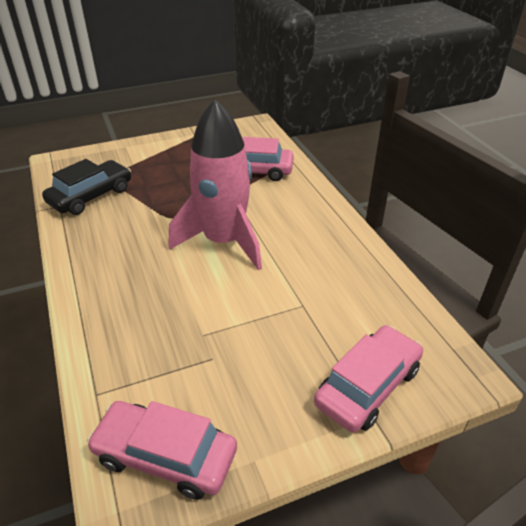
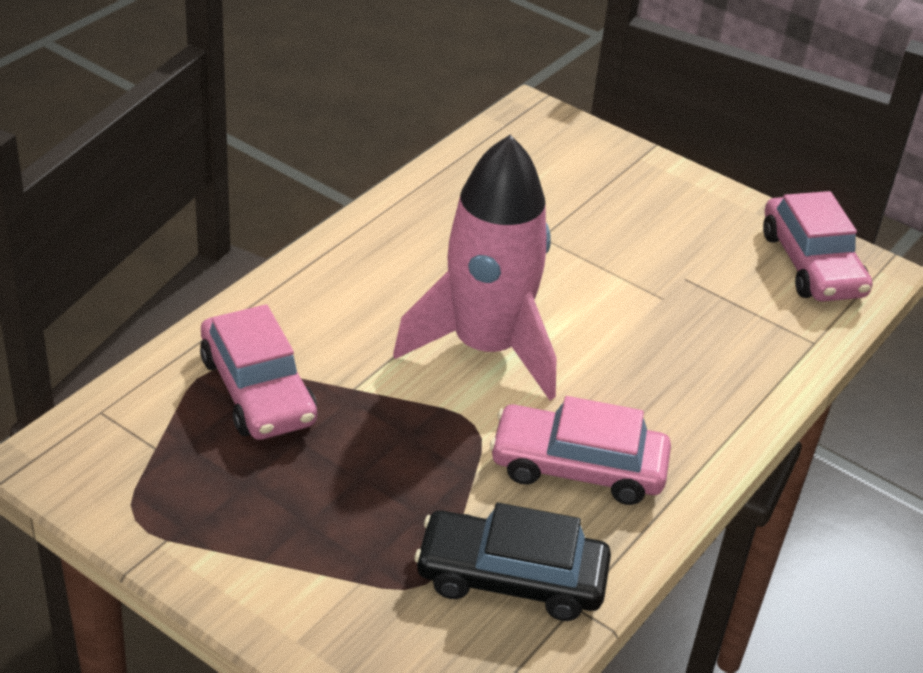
camera: 125 degrees left, 0 degrees up
(368, 386) = (609, 166): pink car -> pink car (578, 467)

